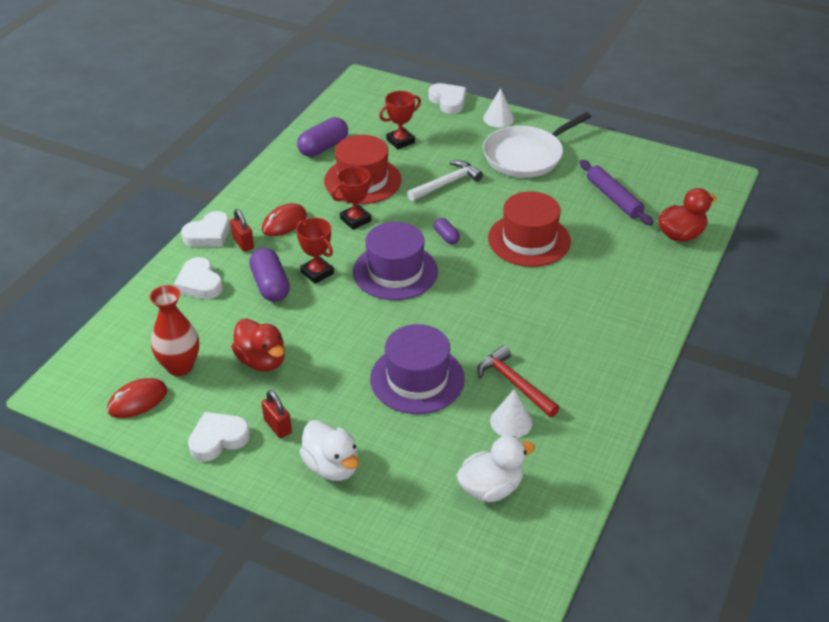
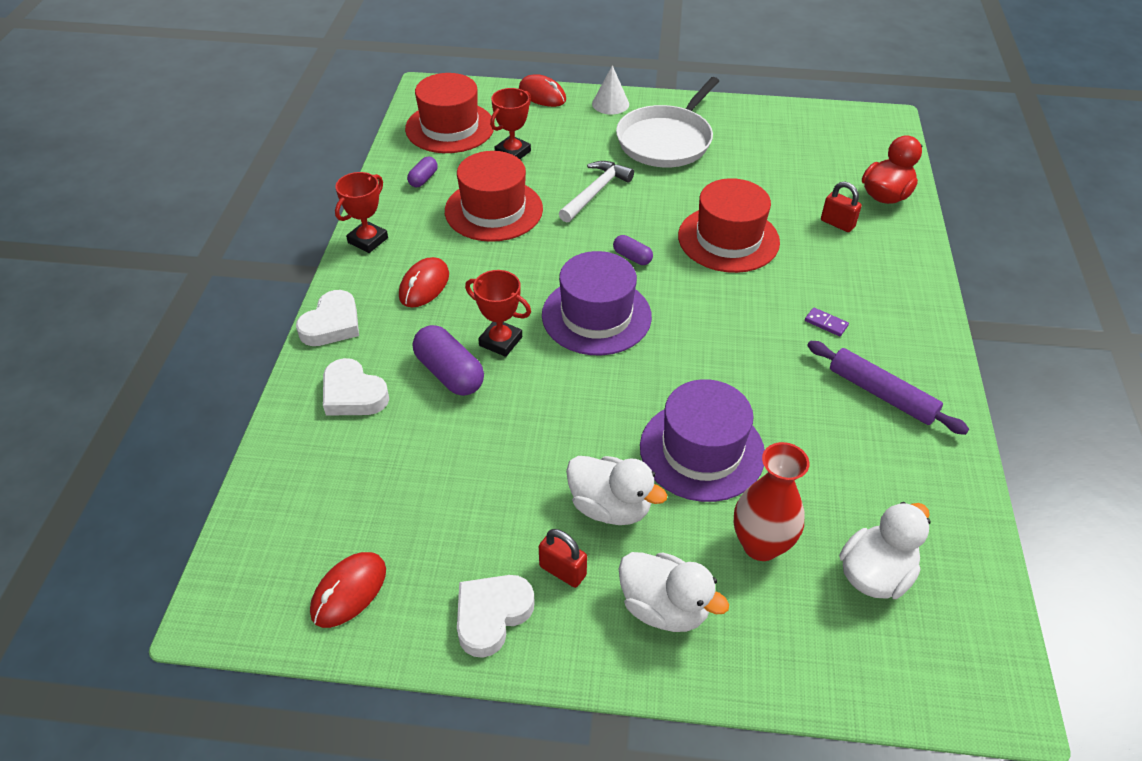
camera: 20 degrees left, 5 degrees up
(180, 366) = (384, 521): red vase -> red vase (761, 545)
(243, 243) = (384, 325): red padlock -> red padlock (837, 223)
(262, 361) = (492, 481): red duck -> none
(323, 147) = (423, 179): purple capsule -> purple capsule, size x0.55
(331, 397) = (610, 507): none -> white duck
(355, 220) = (511, 261): red trophy -> red trophy (368, 240)
(363, 113) = (450, 127): none -> red hat
(448, 101) = (542, 95): white heart -> red mouse
(511, 421) = (844, 475): white cone -> none
(514, 383) = (819, 423): red hammer -> none
(566, 317) = (826, 323): none -> purple domino
(613, 198) = (790, 169): purple rolling pin -> purple rolling pin (881, 394)

